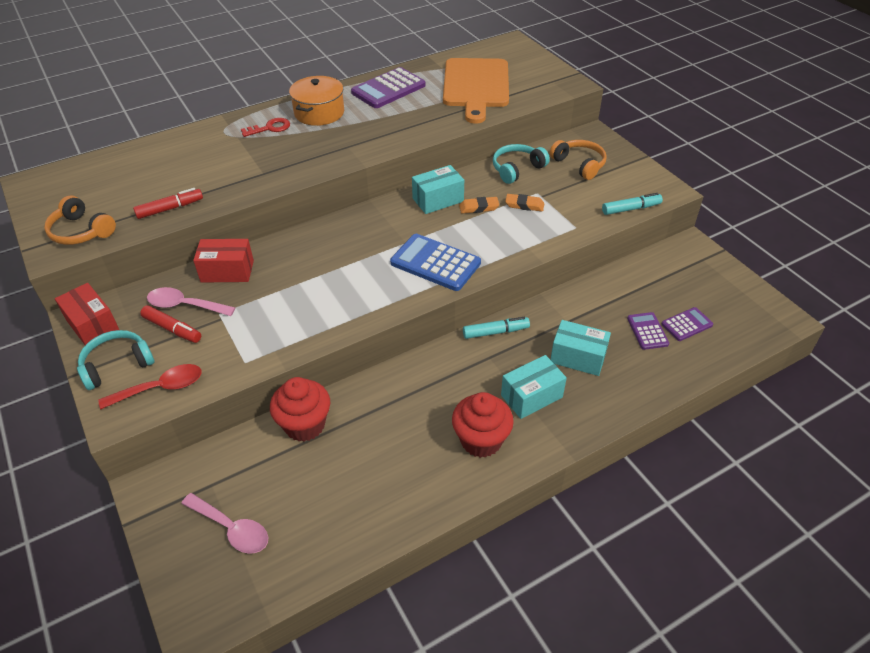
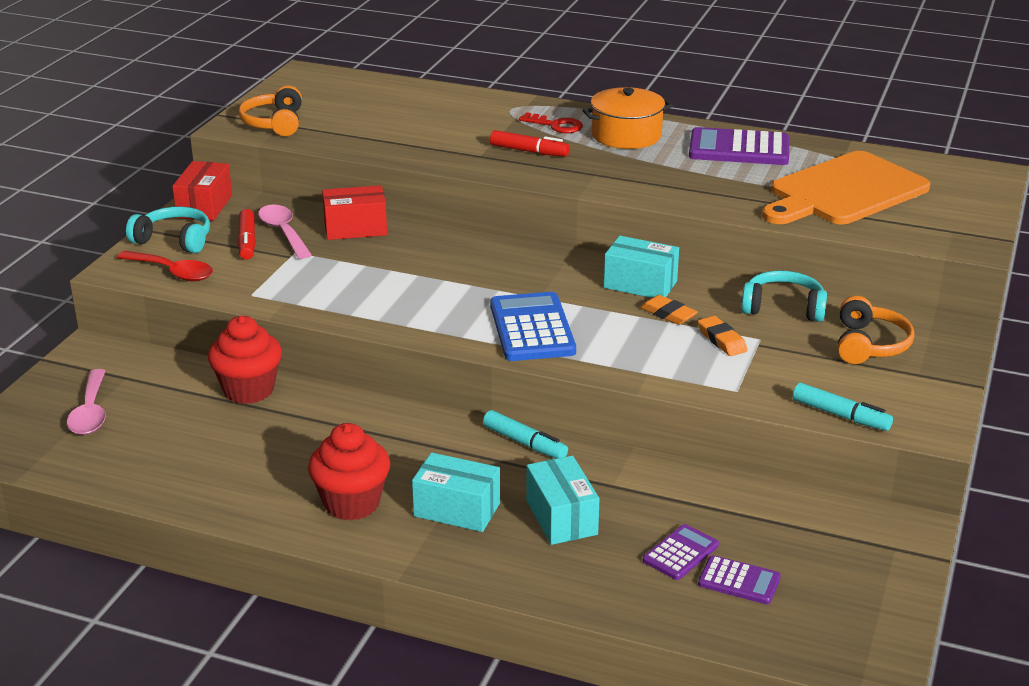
camera: 50 degrees right, 15 degrees down
(170, 208) = (360, 142): red marker -> red marker (529, 151)
(227, 271) = (355, 228): red box -> red box turned 60 degrees counterclockwise

